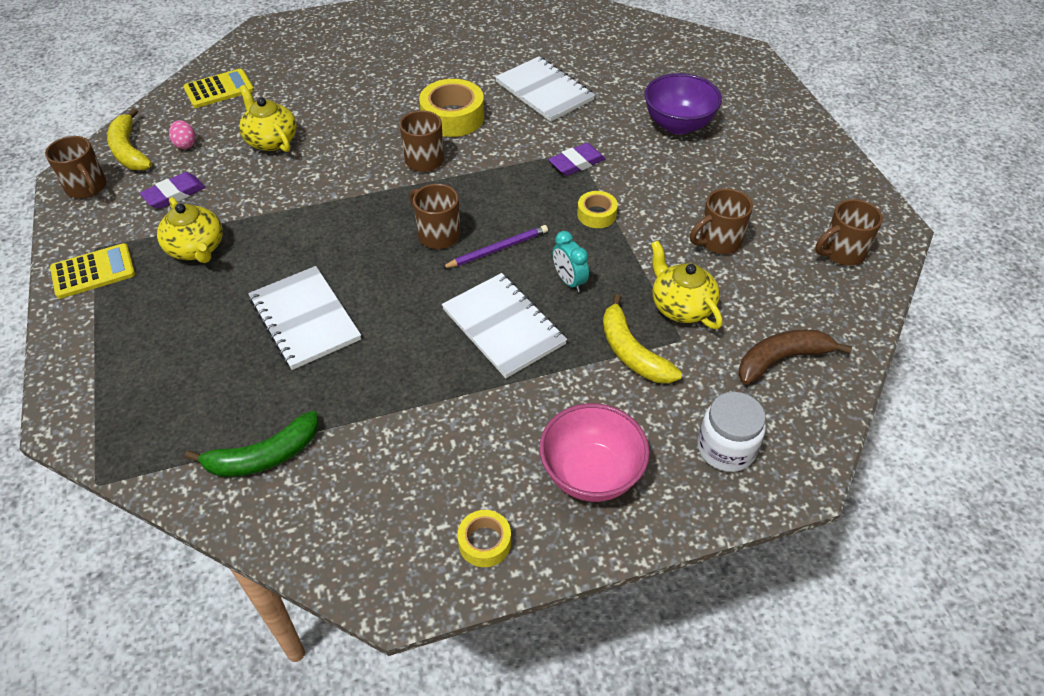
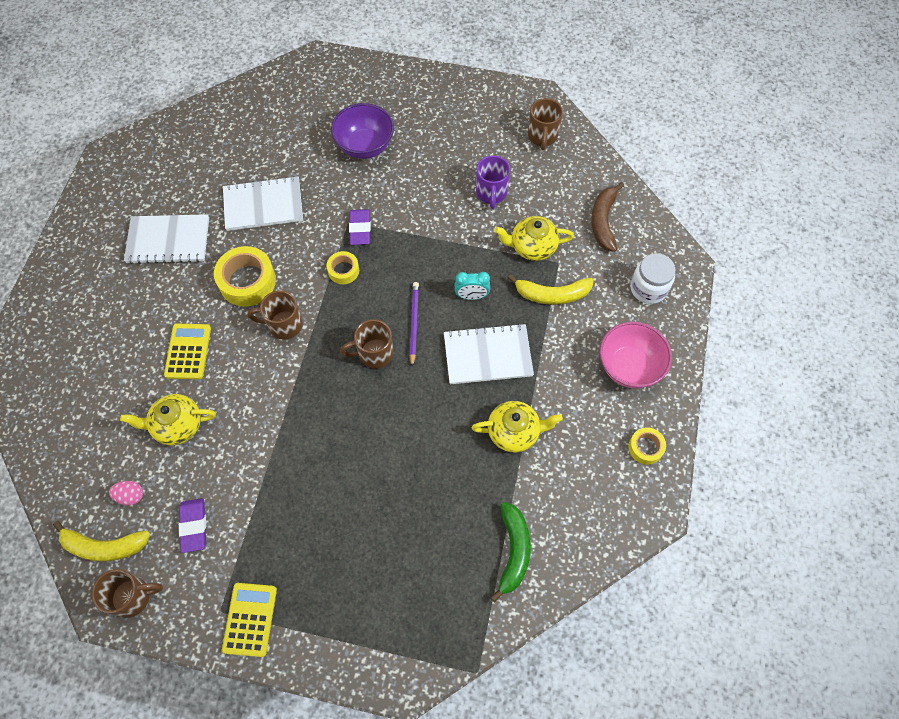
camera: 60 degrees left, 15 degrees up
(196, 249) = (275, 529): yellow teapot -> yellow teapot (514, 432)
(219, 89) = (69, 442): yellow calculator -> yellow calculator (188, 351)
(305, 319) = (403, 478): white notebook -> white notebook (168, 240)
(596, 214) = (420, 246): yellow tape -> yellow tape (343, 270)
(718, 242) = (491, 193): brown mug -> purple mug

